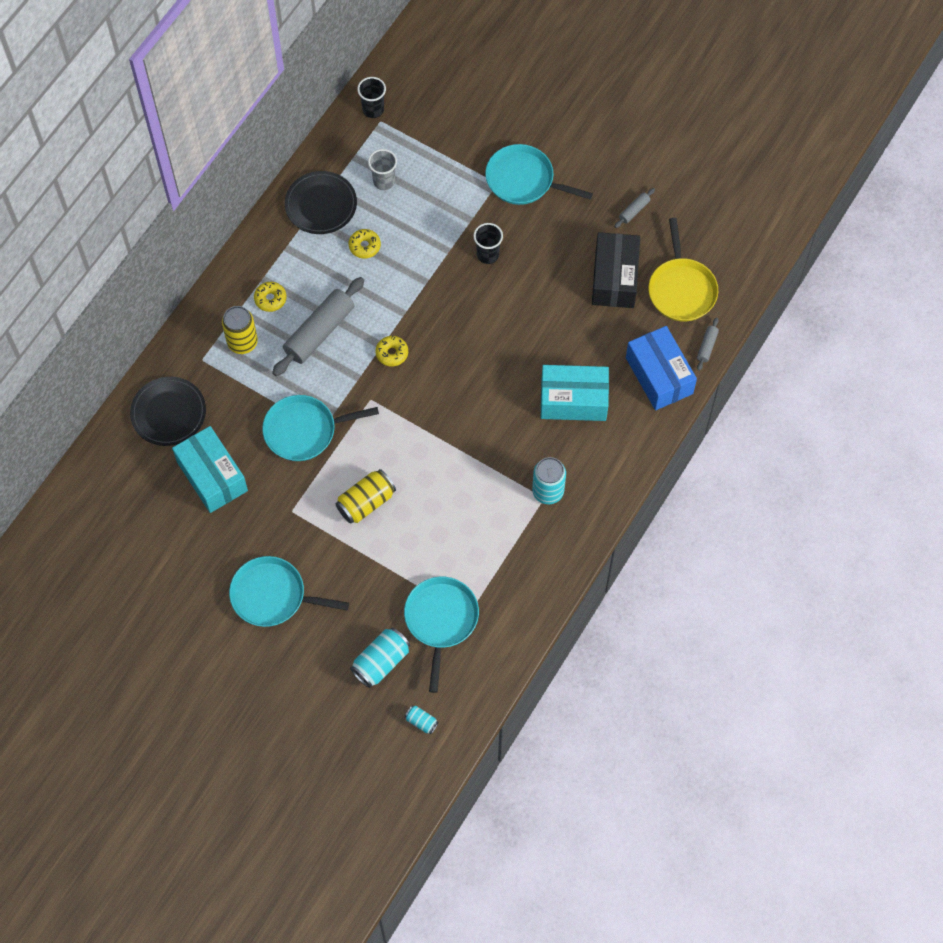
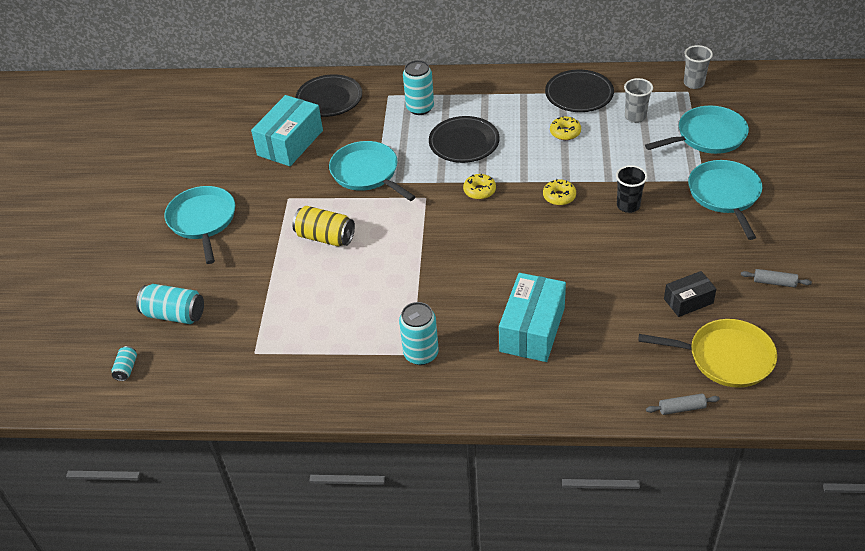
camera: 65 degrees right, 20 degrees down
(242, 342) = (420, 108): yellow can -> turquoise can
(270, 299) = (470, 105): yellow donut -> yellow donut (559, 196)
(319, 332) = (464, 142): grey rolling pin -> black plate
(373, 110) = (694, 83): black cup -> grey cup
(441, 620) = (238, 336): turquoise pan -> turquoise pan (708, 136)
(573, 400) = (532, 329): turquoise box -> turquoise box turned 45 degrees clockwise
(614, 278) = (688, 301): black box -> black box, size x0.57
(659, 375) = (614, 383): blue box -> none
(681, 289) = (726, 357): yellow pan -> yellow pan turned 135 degrees counterclockwise

